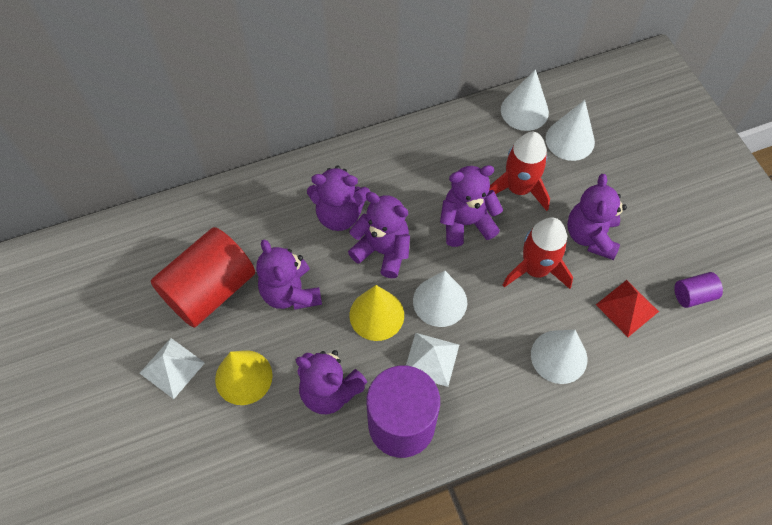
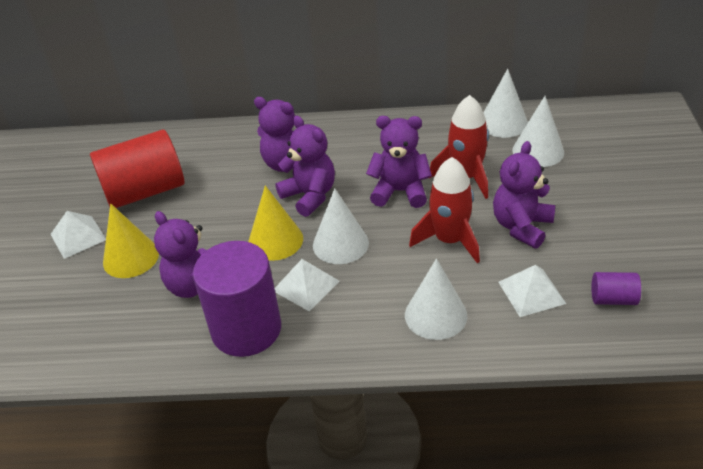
camera: 25 degrees right, 20 degrees down
(290, 293) = (210, 208): purple teddy bear -> none
(627, 308) = (531, 292): red pyramid -> white pyramid

